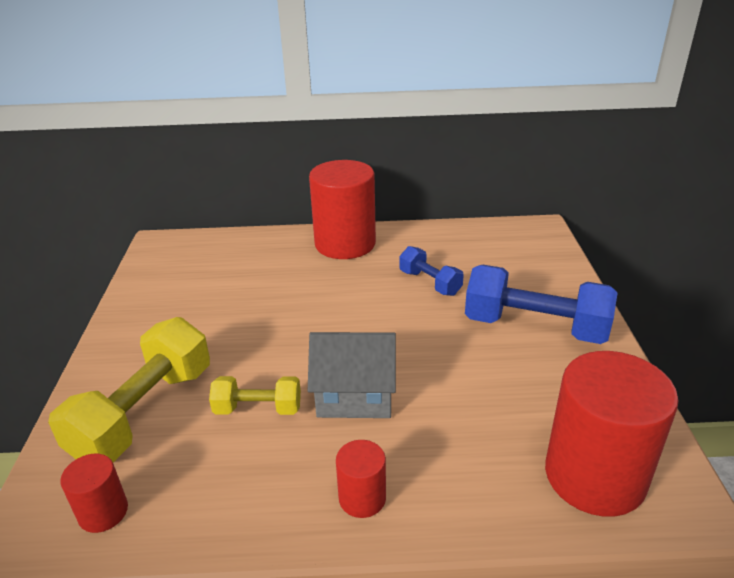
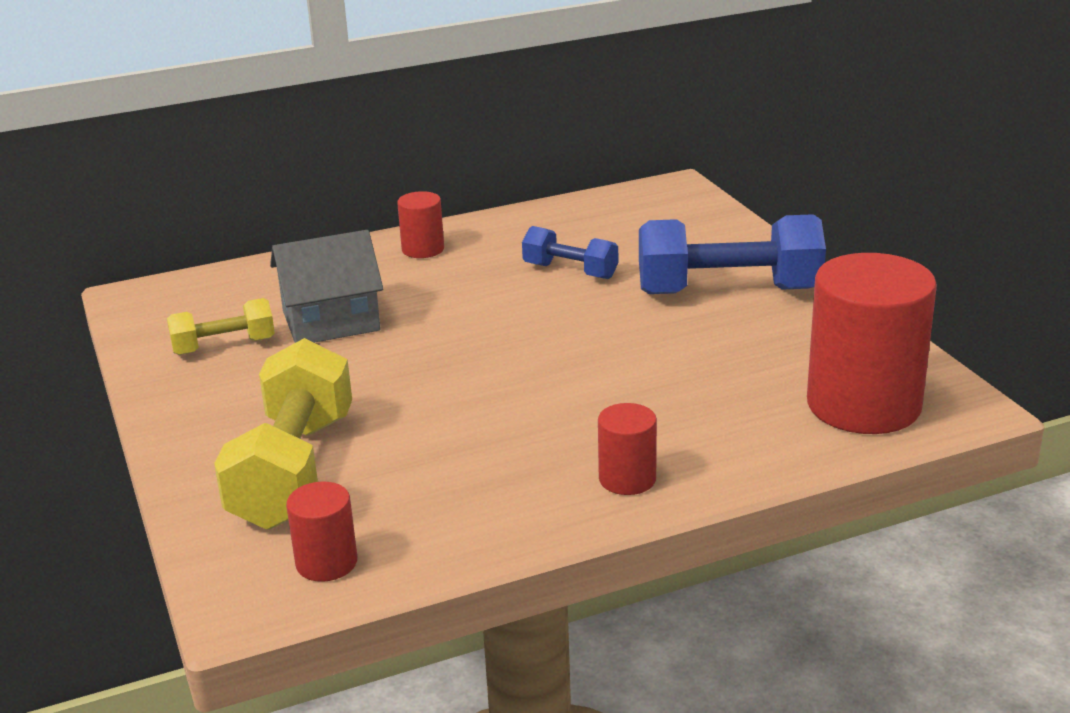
camera: 20 degrees left, 5 degrees down
(258, 409) = (441, 435): yellow dumbbell -> yellow dumbbell (224, 346)
(345, 244) = (423, 249): red cylinder -> red cylinder, size x0.47
(355, 394) = (553, 396): grey house -> grey house (331, 321)

